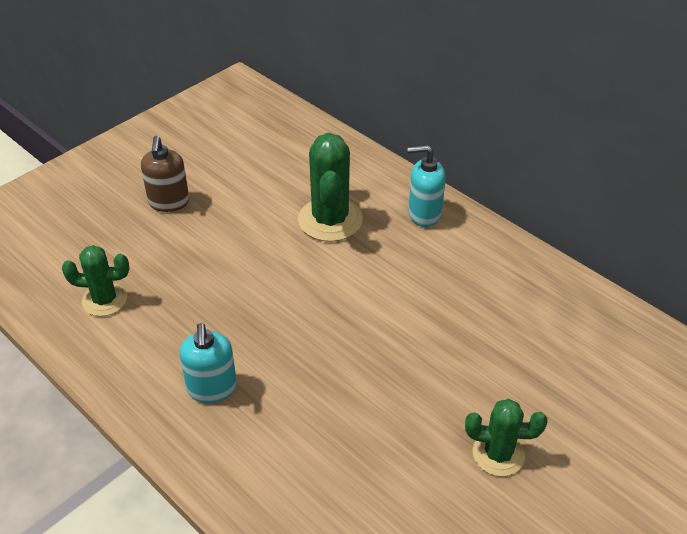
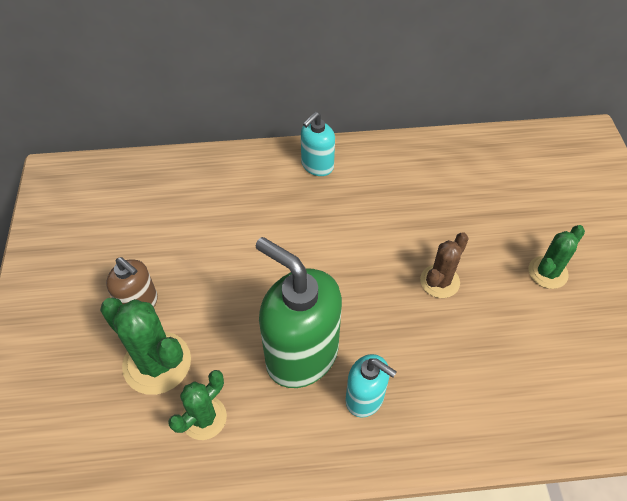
camera: 50 degrees left, 10 degrees up
(215, 322) = (301, 354): none -> green soap dispenser
(330, 220) = (268, 218): green cactus -> green cactus (157, 363)
(390, 372) = (439, 281): none -> brown cactus

